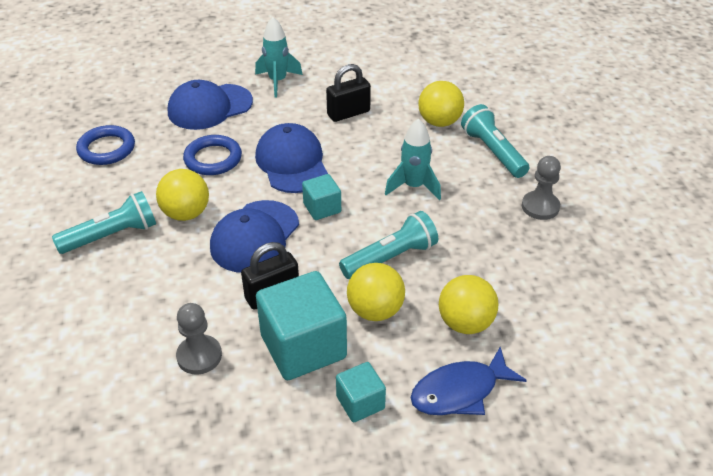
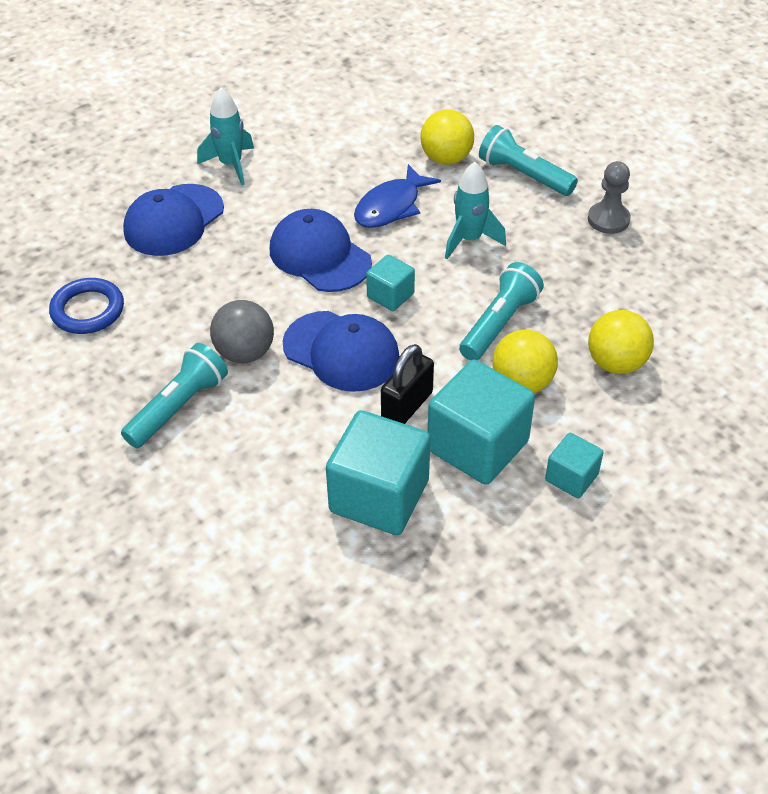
camera: 25 degrees left, 5 degrees up
(186, 213) = (245, 353): yellow ball -> grey ball
(199, 356) = (379, 496): grey pawn -> turquoise cube
(213, 159) = (226, 280): blue ring -> none
(255, 236) = (341, 351): blue cap -> blue cap turned 60 degrees counterclockwise
(348, 113) = (340, 179): black padlock -> none
(460, 391) = (654, 430): blue fish -> blue fish (391, 207)

